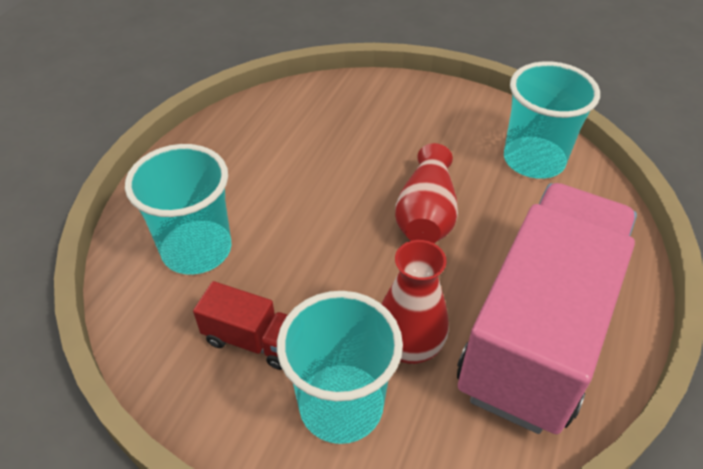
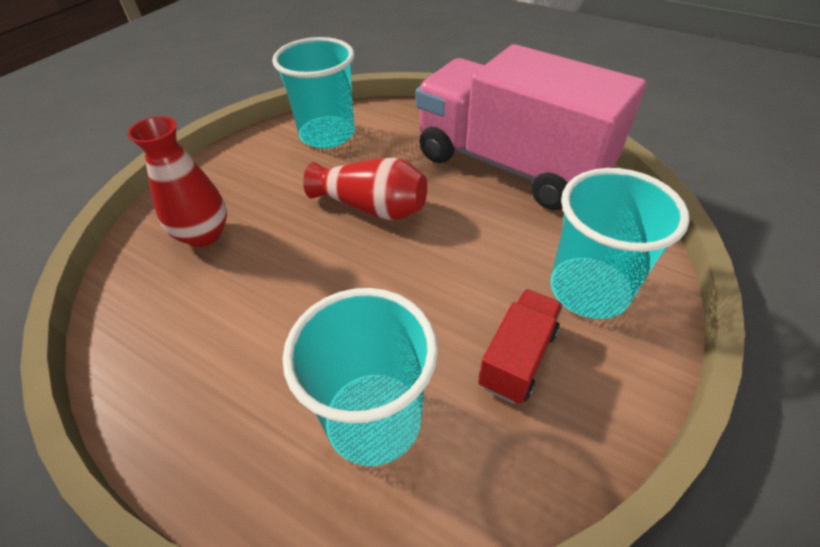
camera: 80 degrees left, 0 degrees up
(409, 346) = (524, 238): red vase -> red vase (204, 235)

